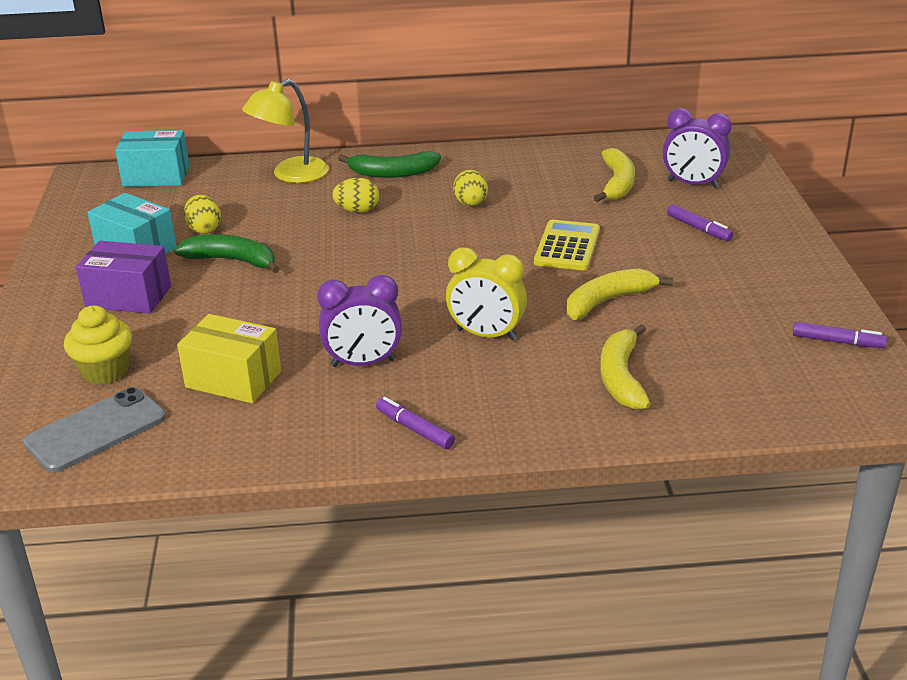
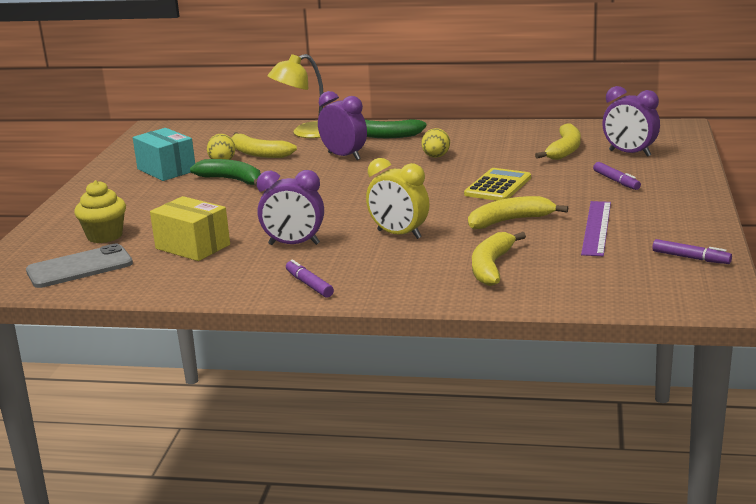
camera: 15 degrees right, 10 degrees down
(128, 297) = (145, 196): purple box -> none
(156, 176) = (205, 129): turquoise box -> none
(245, 213) = (258, 153): none -> yellow banana
(357, 210) = (344, 156): yellow egg -> purple clock
(711, 304) = (596, 228): none -> purple ruler

